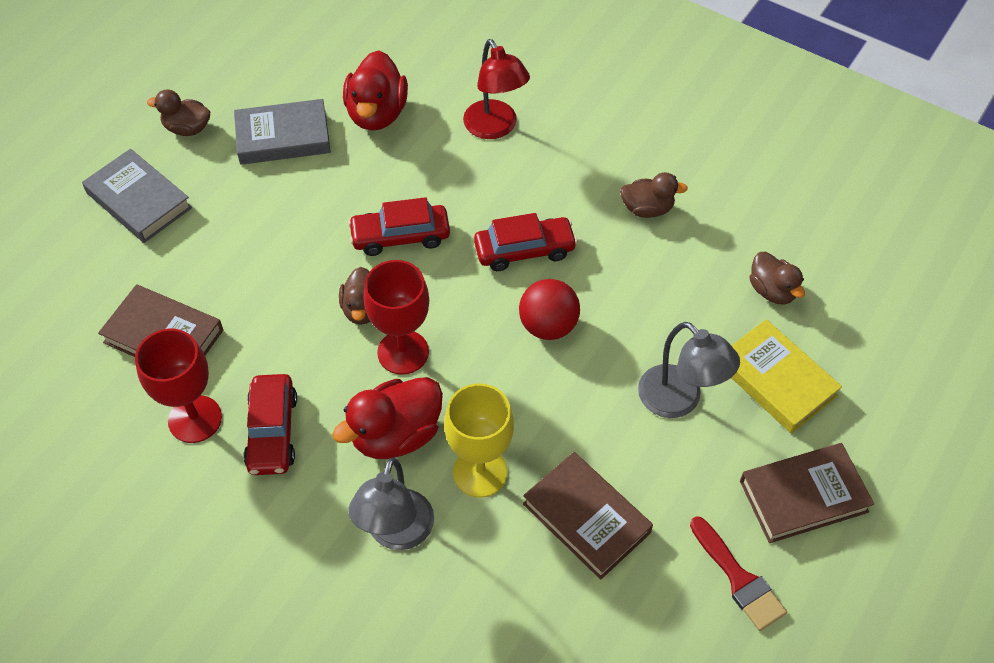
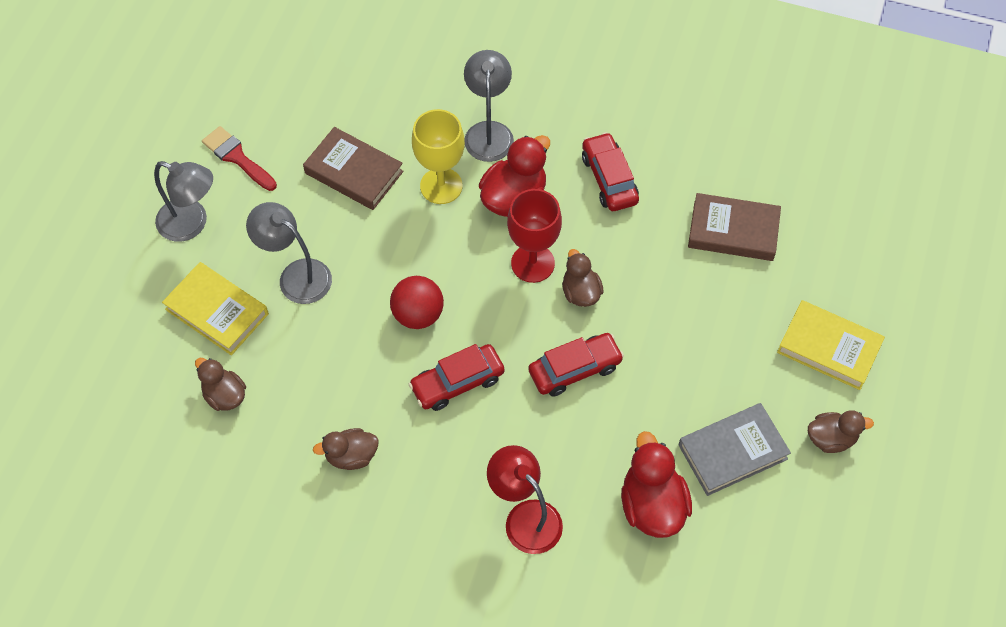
camera: 165 degrees right, 5 degrees up
(139, 200) = (829, 348): grey book -> yellow book
(195, 419) = (672, 174): red goblet -> none
(803, 496) = (191, 224): brown book -> grey lamp

